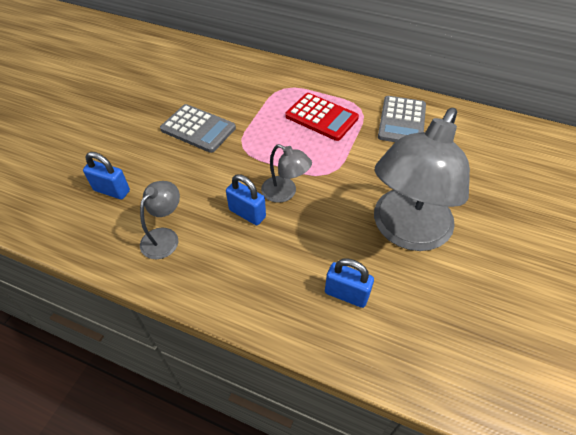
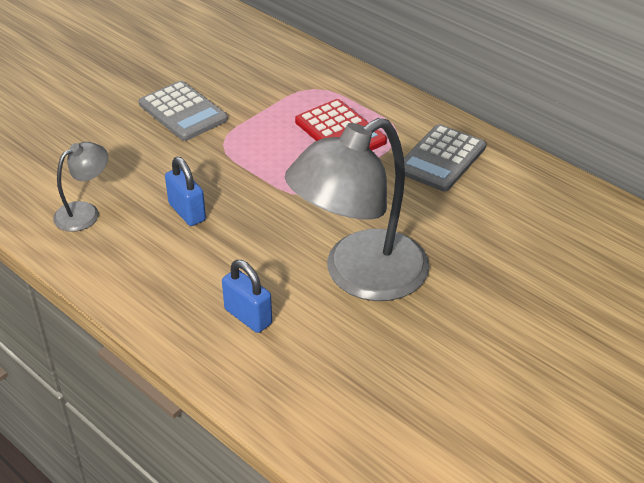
camera: 20 degrees right, 10 degrees down
(112, 190) = (53, 154): blue padlock -> none
(285, 193) = (243, 202): grey lamp -> none

